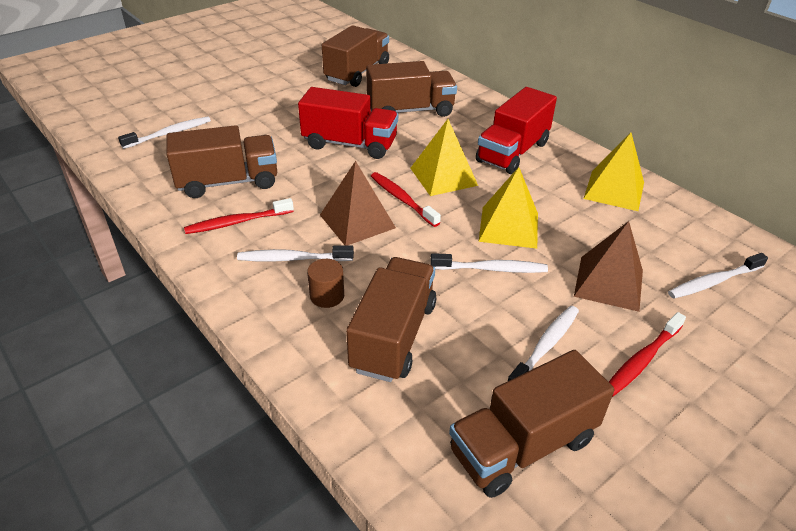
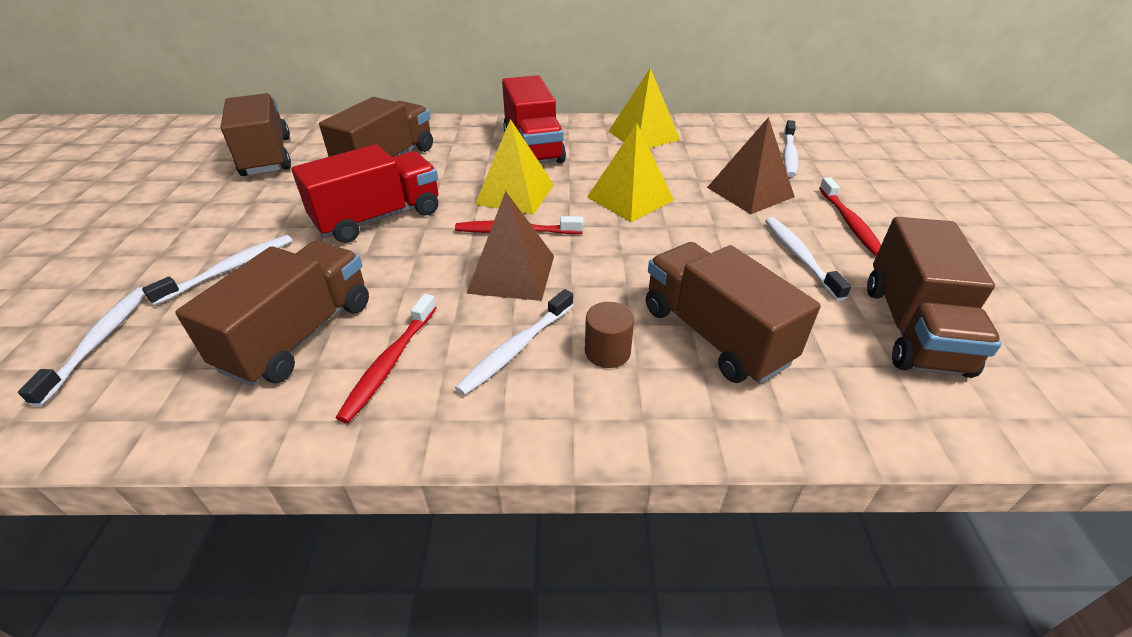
camera: 50 degrees left, 0 degrees up
(491, 269) = (675, 234): white toothbrush -> white toothbrush (230, 269)

